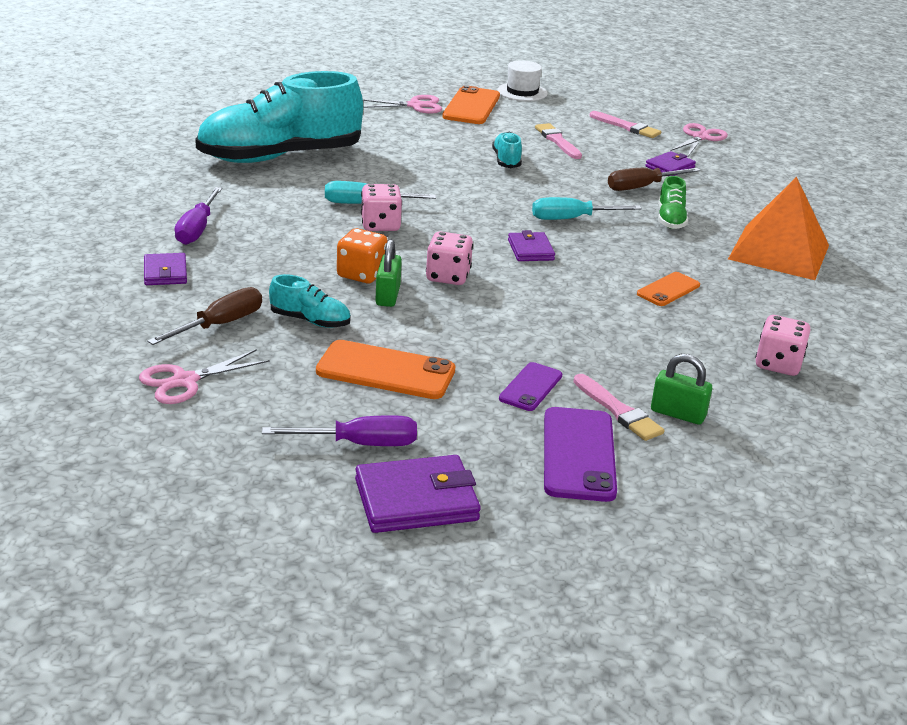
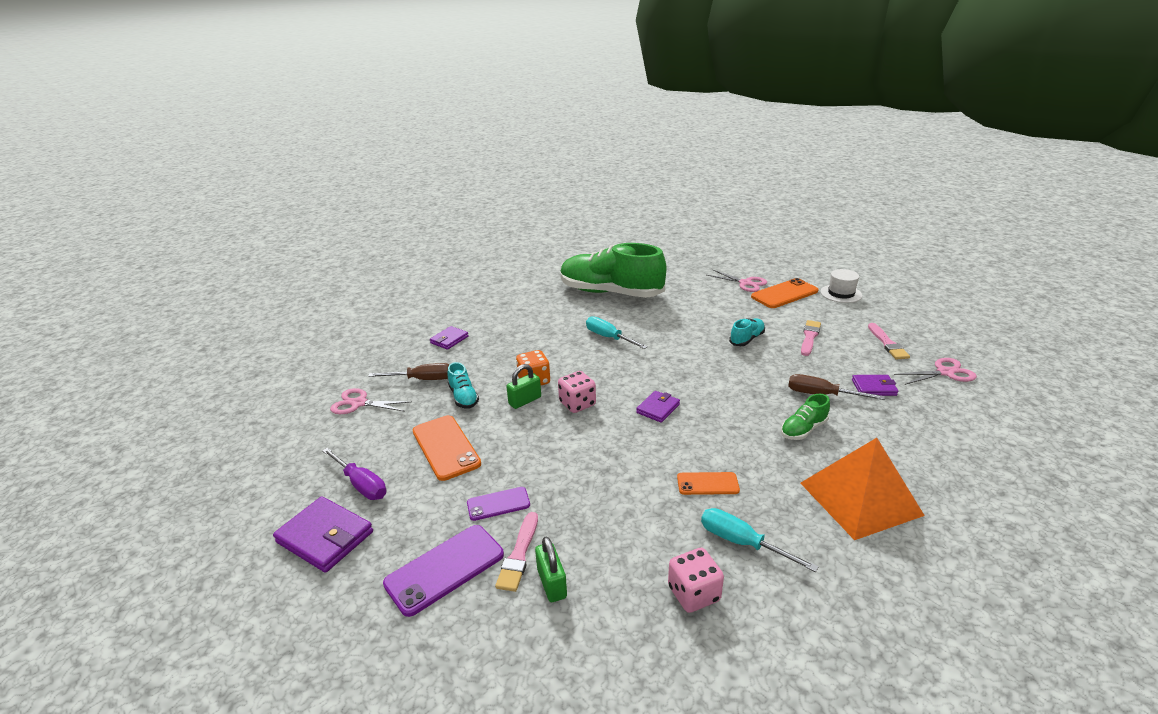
camera: 50 degrees right, 0 degrees up
(197, 229) = (502, 321): purple screwdriver -> none
(280, 157) = (611, 293): turquoise shoe -> green shoe
(380, 225) = (595, 354): pink dice -> none
(571, 219) = (724, 398): turquoise screwdriver -> turquoise screwdriver (741, 542)

